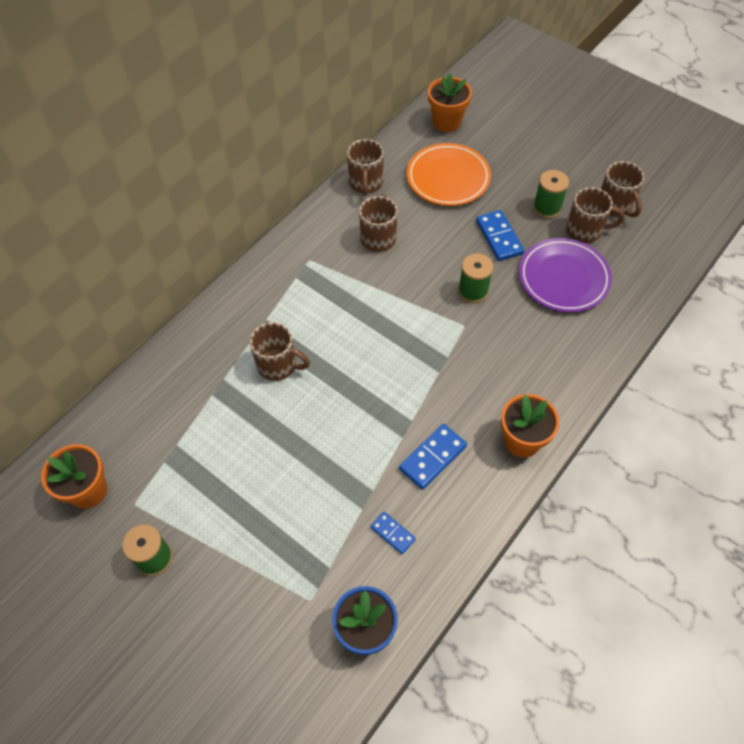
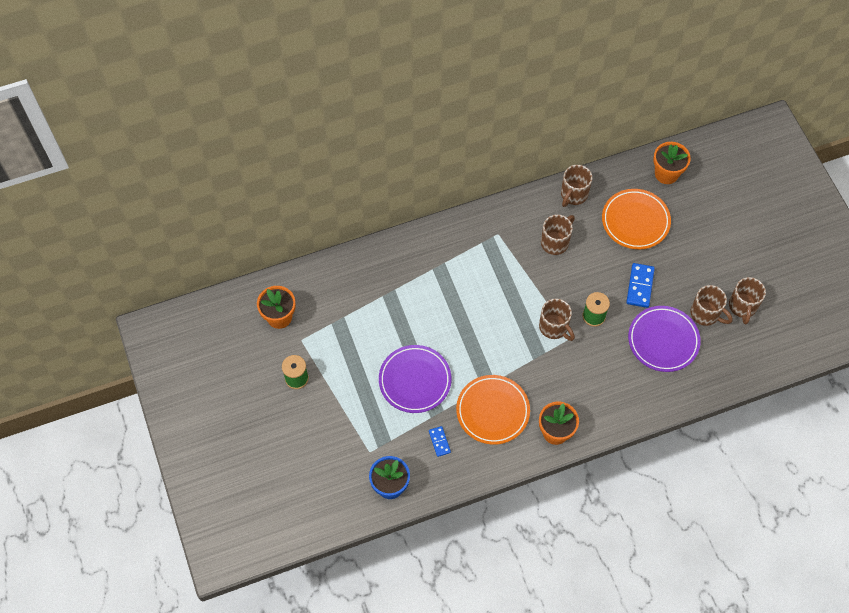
camera: 30 degrees right, 5 degrees up
(278, 365) = (434, 299): brown mug -> brown mug (554, 327)
(314, 474) = (415, 380): none -> purple plate
(433, 457) = (492, 411): blue domino -> orange plate
(547, 208) = (690, 282): green spool -> none

